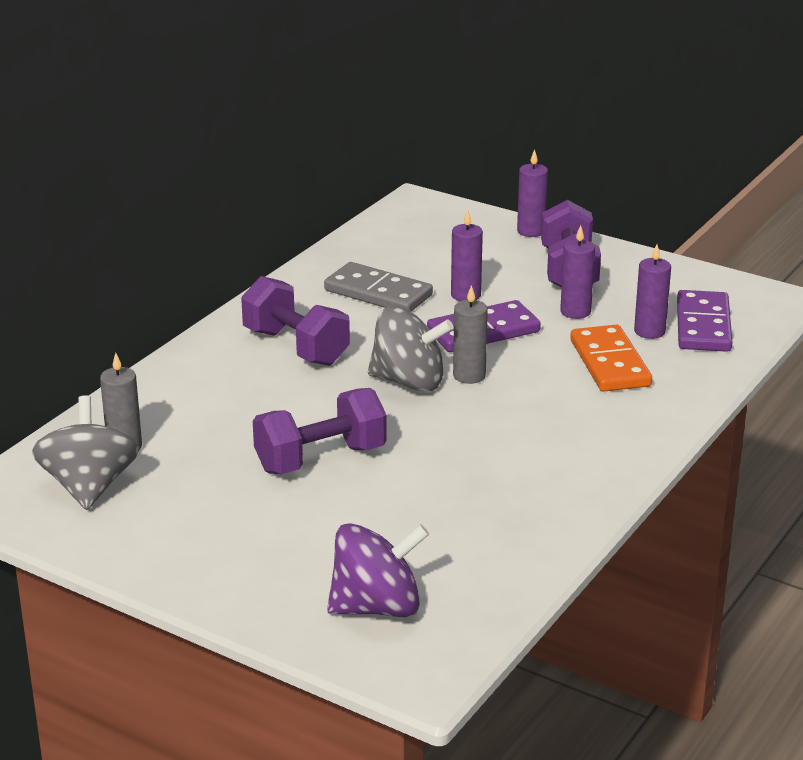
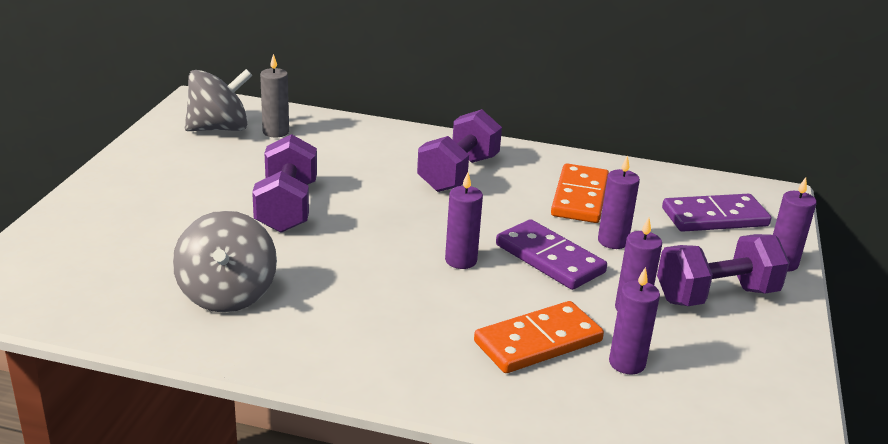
camera: 70 degrees right, 0 degrees up
(321, 459) = (287, 207): purple dumbbell -> purple dumbbell turned 45 degrees clockwise
(377, 607) = (72, 260): purple spinning top -> none
(378, 293) = (580, 197): grey domino -> orange domino
(409, 381) = (432, 231): grey spinning top -> grey spinning top (227, 294)
(469, 376) = (461, 260): grey candle -> purple candle
(703, 326) = (671, 403): purple domino -> purple domino (715, 217)

